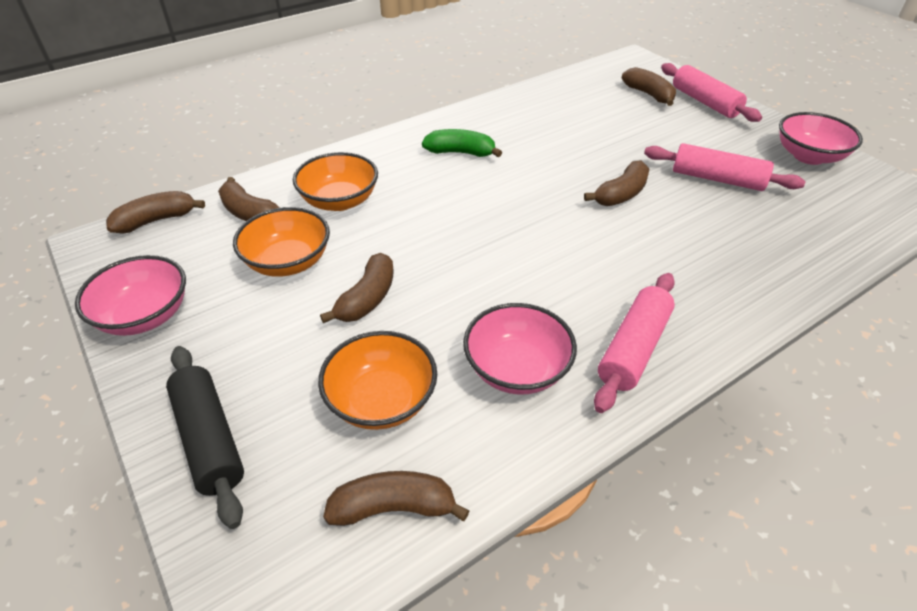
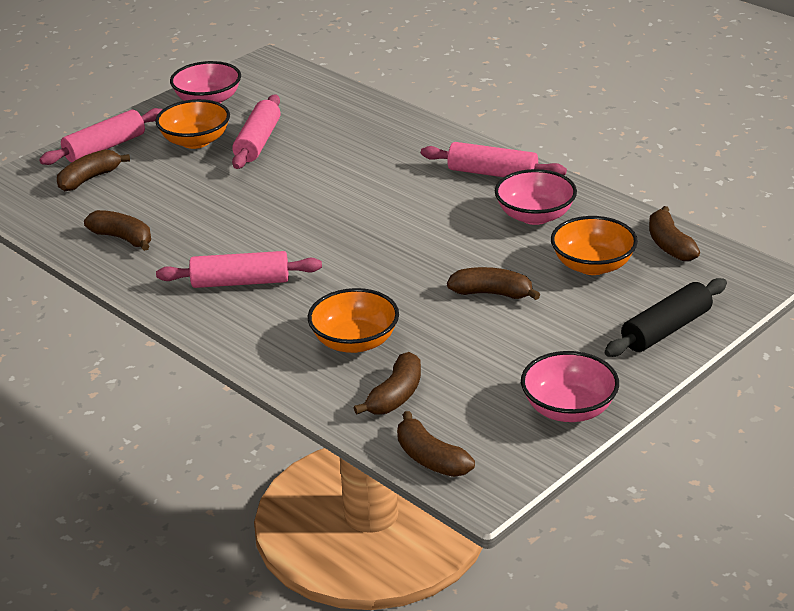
camera: 100 degrees left, 10 degrees down
(288, 262) = (463, 348): orange bowl -> orange bowl (195, 141)
(460, 152) = (240, 282): green banana -> pink rolling pin
(621, 194) = (296, 186): brown banana -> brown banana (123, 238)

